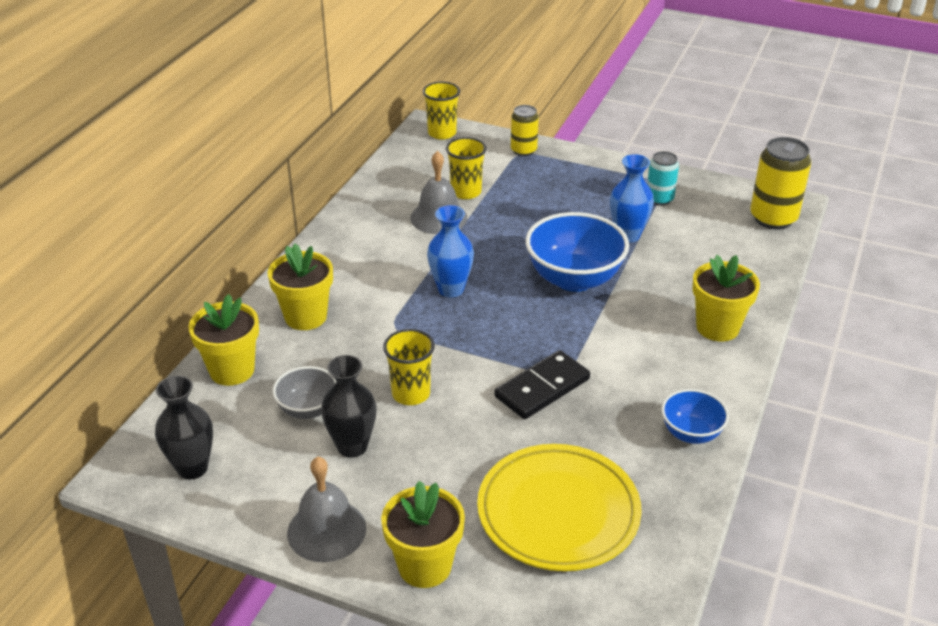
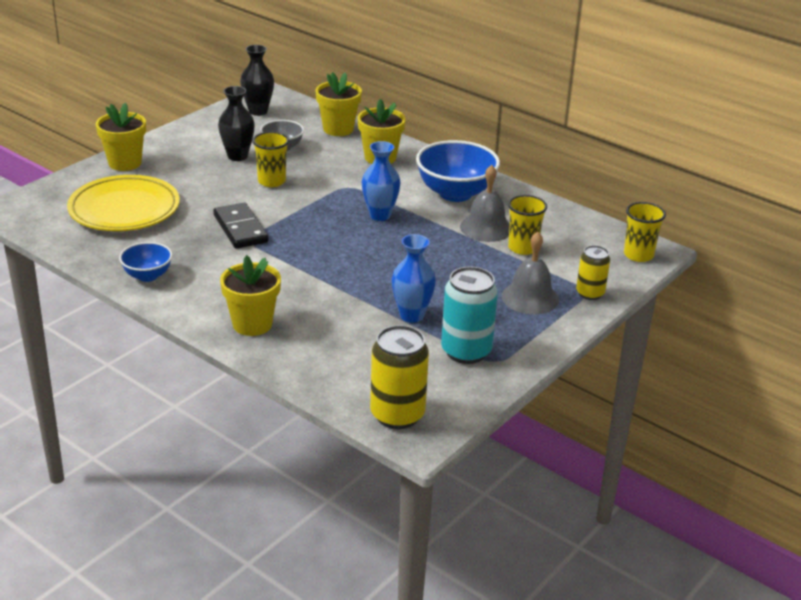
camera: 105 degrees right, 5 degrees down
(326, 530) = (177, 141): grey bell -> grey bell (530, 298)
(574, 279) = (361, 272): blue bowl -> blue bowl (455, 193)
(659, 199) = (466, 351): turquoise can -> turquoise can, size x1.65

